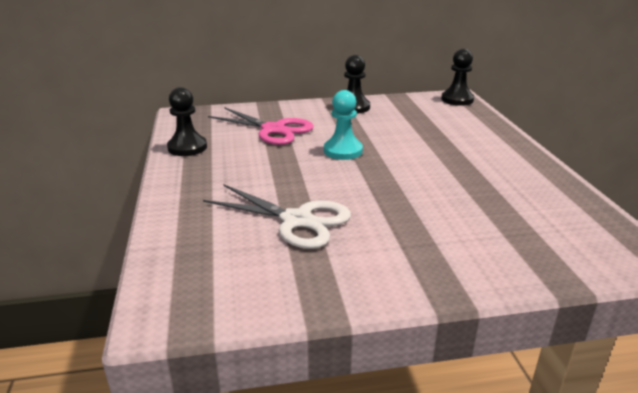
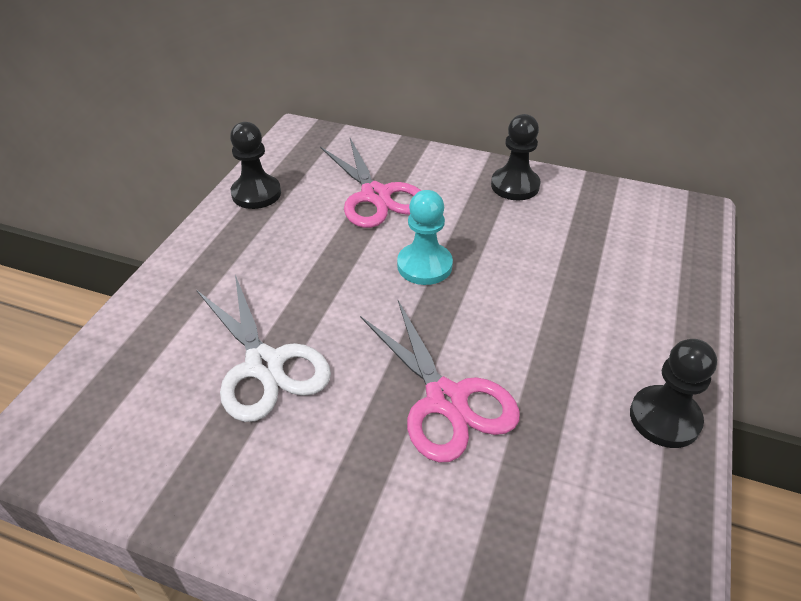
camera: 30 degrees right, 15 degrees up
(426, 200) = (446, 400): none -> pink scissors
(457, 99) = (685, 218): black pawn -> black pawn (664, 418)

